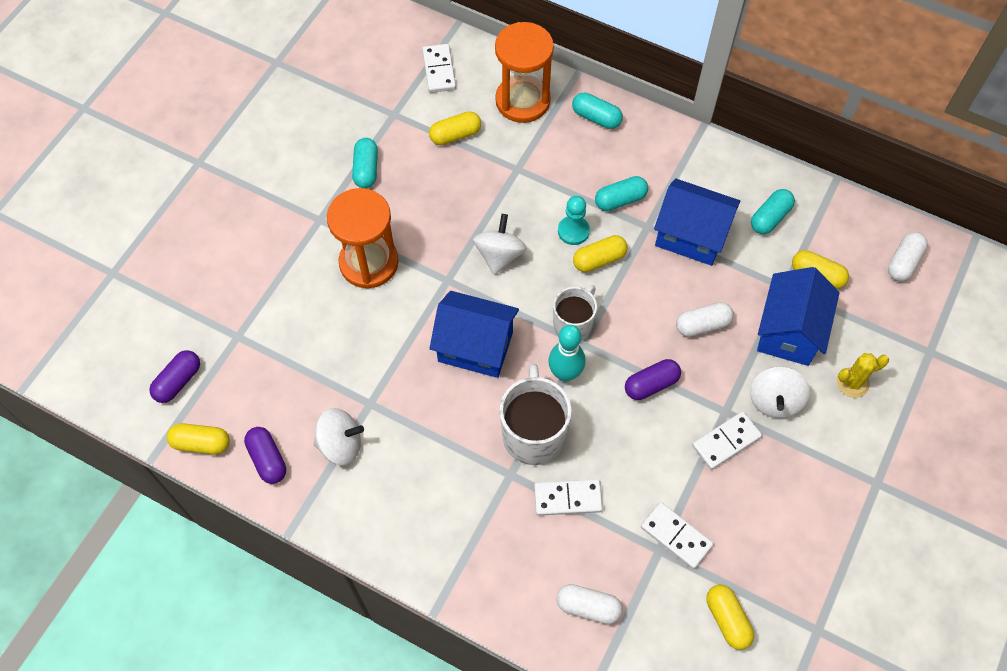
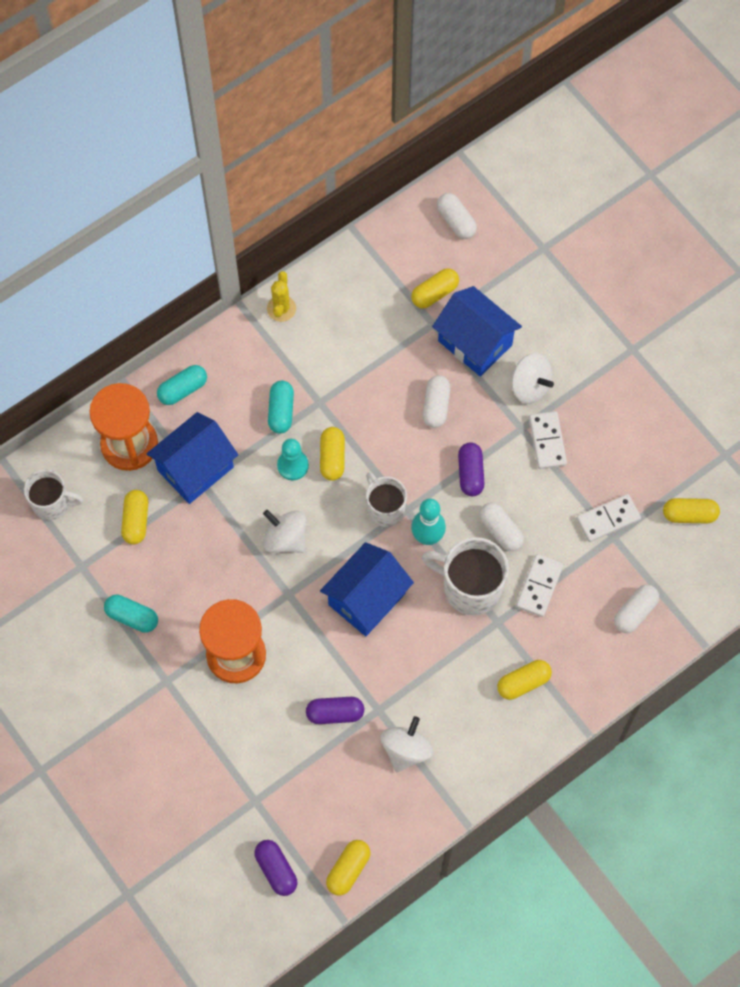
camera: 65 degrees left, 5 degrees up
(267, 459) = (391, 817): purple capsule -> purple capsule (335, 713)
(439, 70) = (52, 503): white domino -> white mug
(458, 525) = (523, 683): none -> yellow capsule
(607, 437) = (500, 531): none -> white capsule
(691, 236) = (347, 372): blue house -> blue house (195, 469)
(770, 218) = (361, 300): turquoise capsule -> none
(852, 383) = (542, 320): yellow cactus -> yellow cactus (281, 308)

